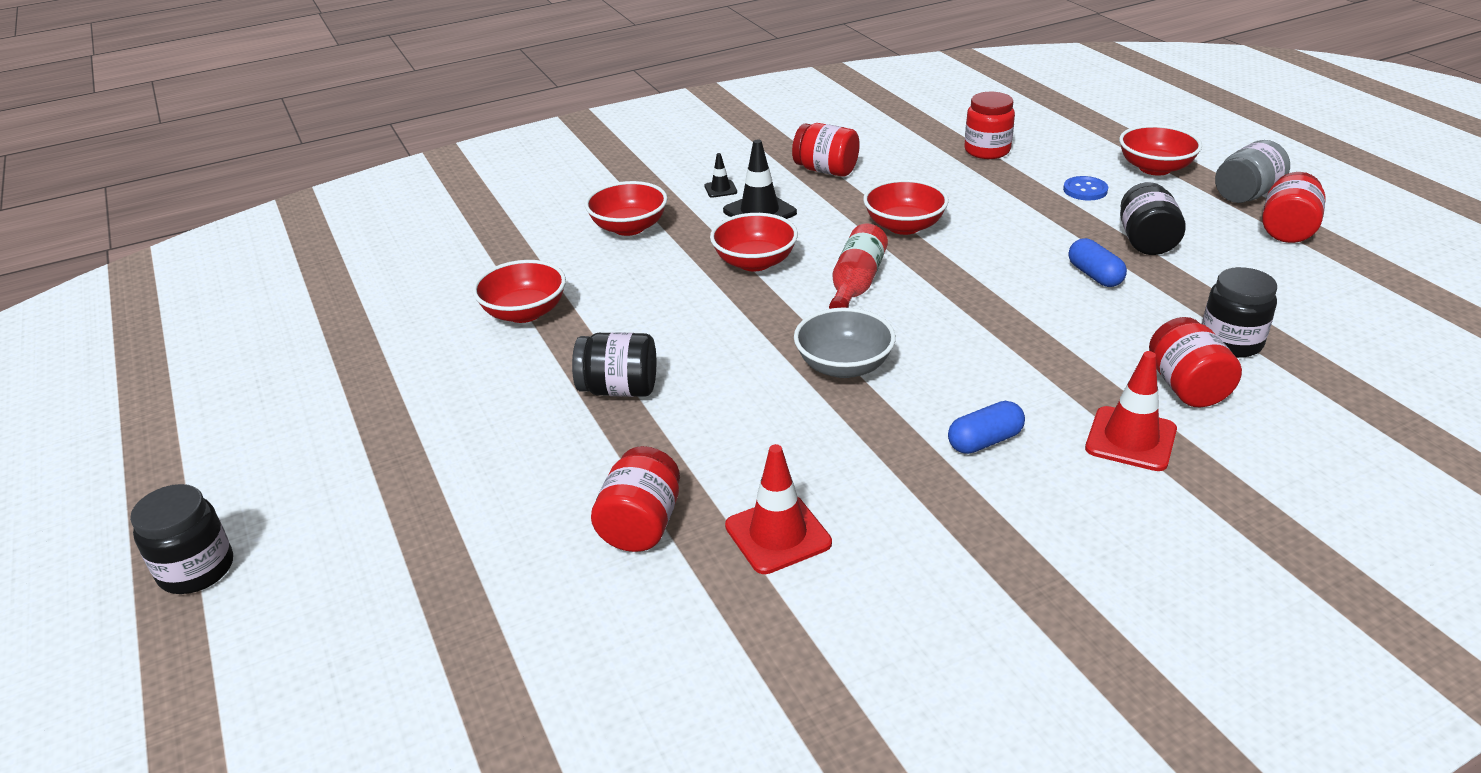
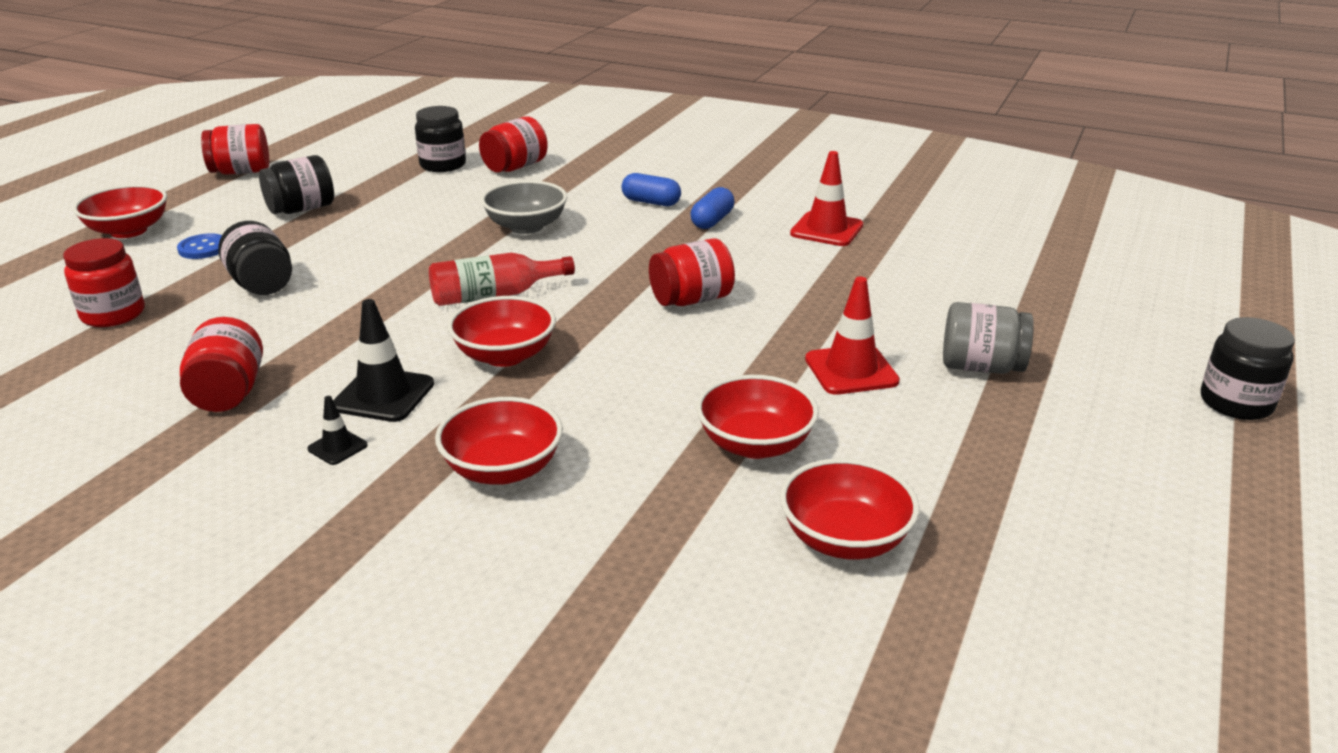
camera: 130 degrees left, 5 degrees down
(619, 389) = (786, 335): black jar -> black jar (262, 284)
(641, 525) = (892, 268): red jar -> red jar (691, 300)
(844, 366) = (628, 263): grey bowl -> grey bowl (526, 226)
(904, 226) = (353, 306): red bowl -> red bowl (844, 539)
(1094, 275) = (382, 215): blue capsule -> blue capsule (712, 221)
(1130, 439) = (593, 171): red traffic cone -> red traffic cone (851, 370)
(1246, 195) = (176, 192): grey jar -> grey jar (981, 367)

